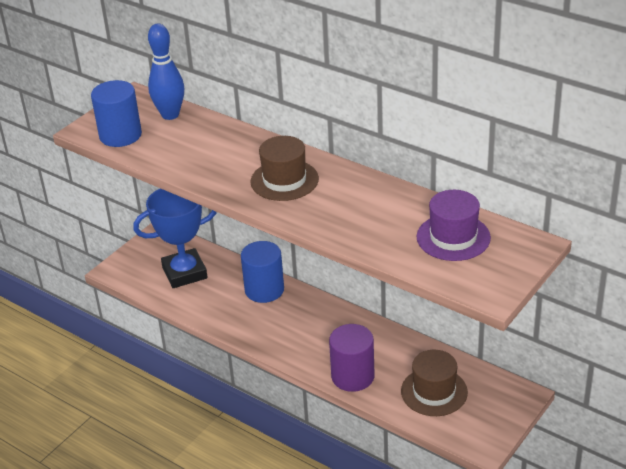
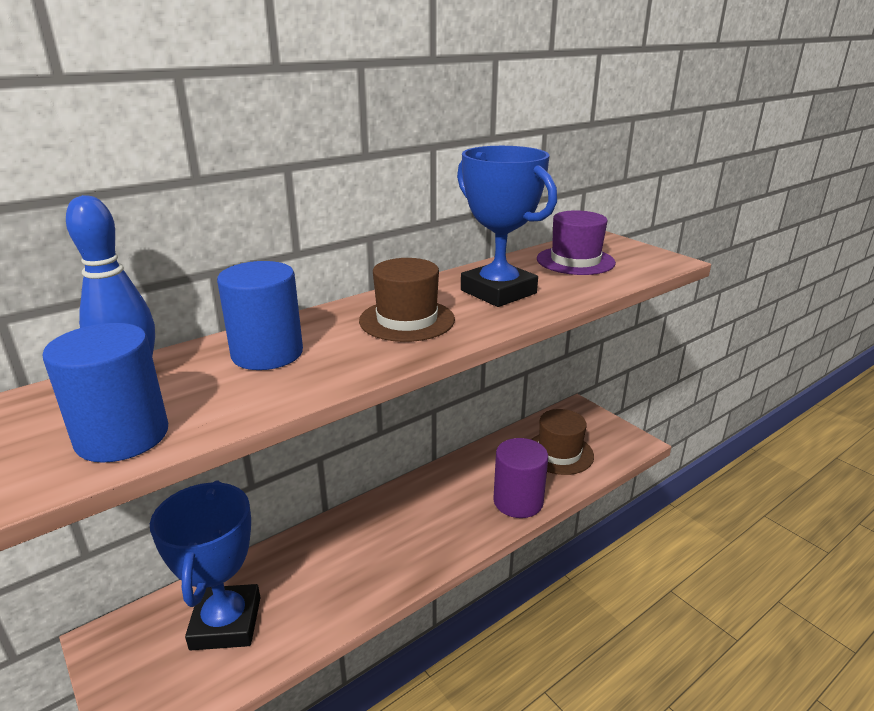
camera: 75 degrees left, 10 degrees down
(264, 290) = (328, 542): blue cylinder -> blue cylinder (267, 354)
(356, 208) = (498, 292): none -> blue trophy

